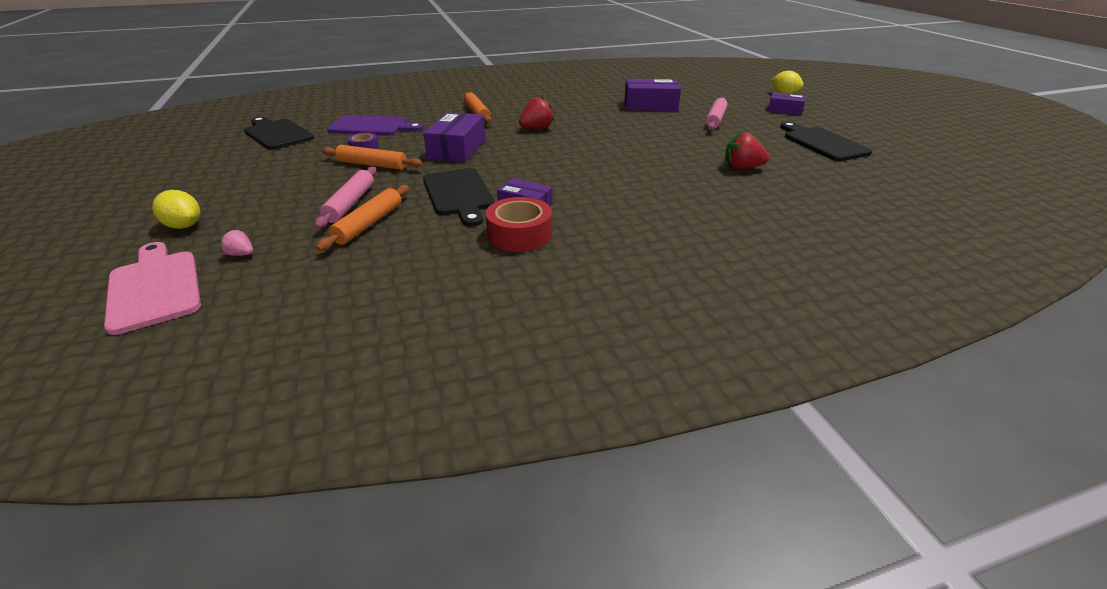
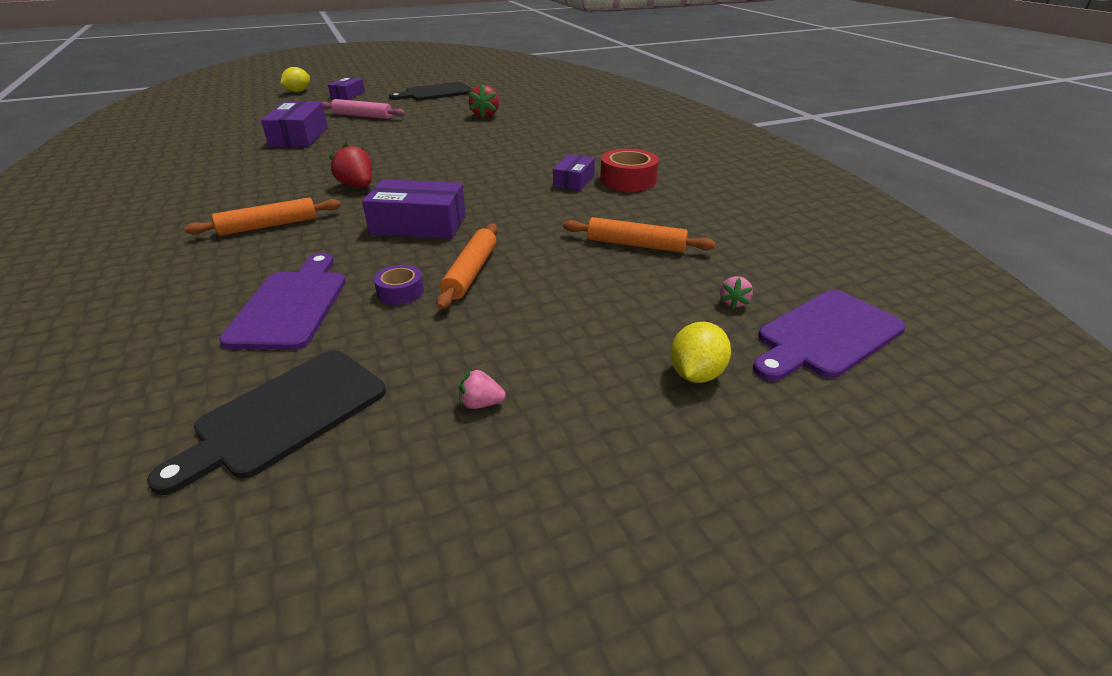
camera: 95 degrees left, 0 degrees up
(155, 287) = (825, 335): pink cutting board -> purple cutting board
(236, 168) = (481, 404): none -> pink strawberry
(350, 203) = (592, 264): pink rolling pin -> none
(458, 194) = (555, 210): black cutting board -> none

